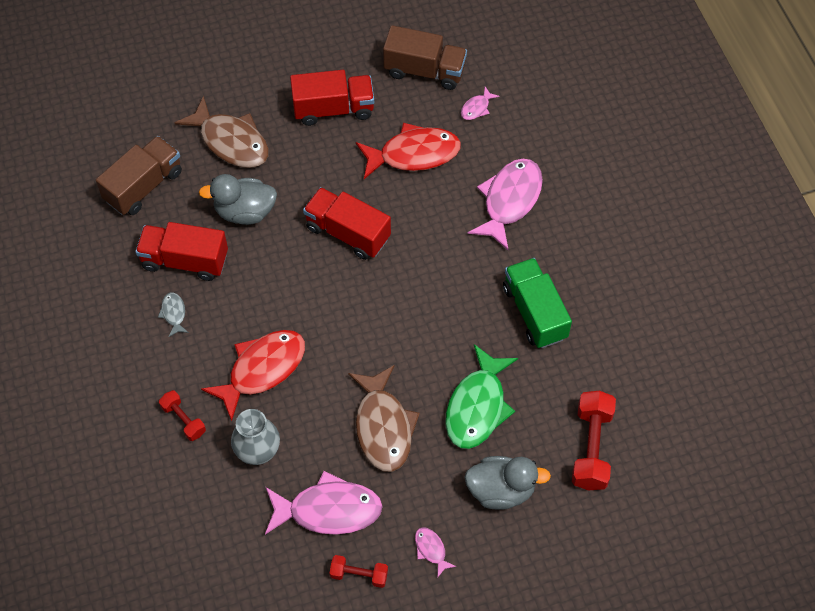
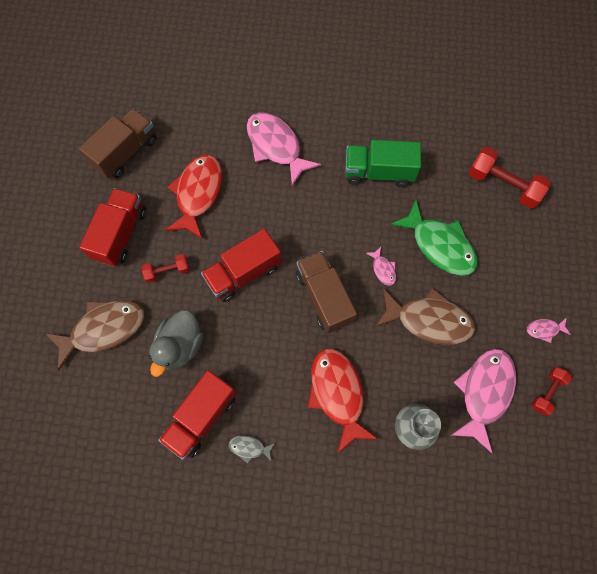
camera: 65 degrees left, 10 degrees up
(144, 186) = (106, 424): brown truck -> brown truck (324, 297)
(183, 420) = (356, 480): red dumbbell -> red dumbbell (167, 271)
(476, 108) = (182, 132): pink fish -> pink fish (383, 269)
(501, 490) = (514, 259): grey duck -> none

